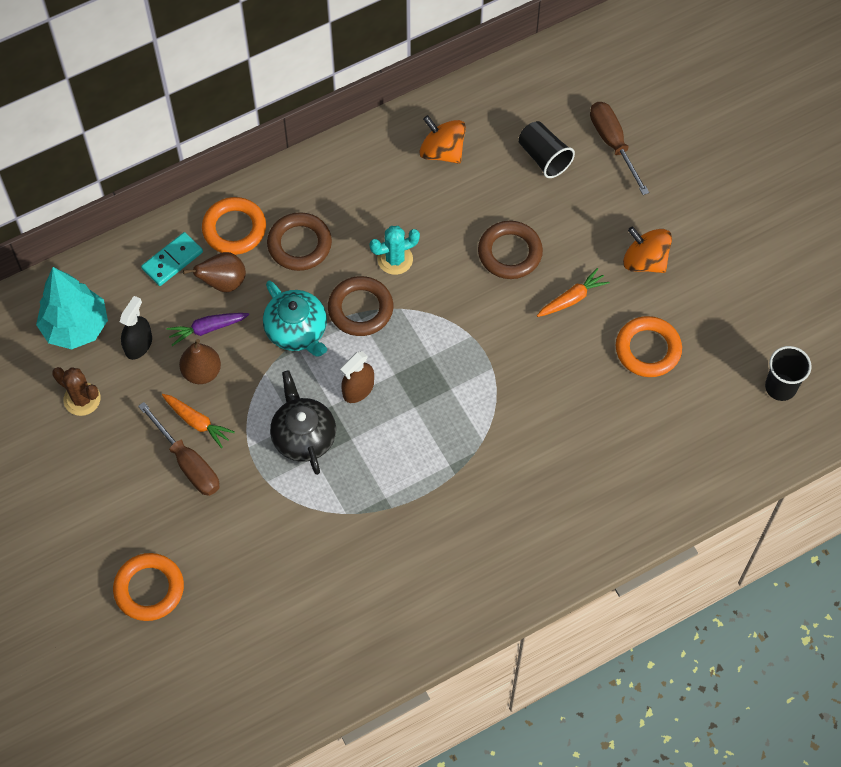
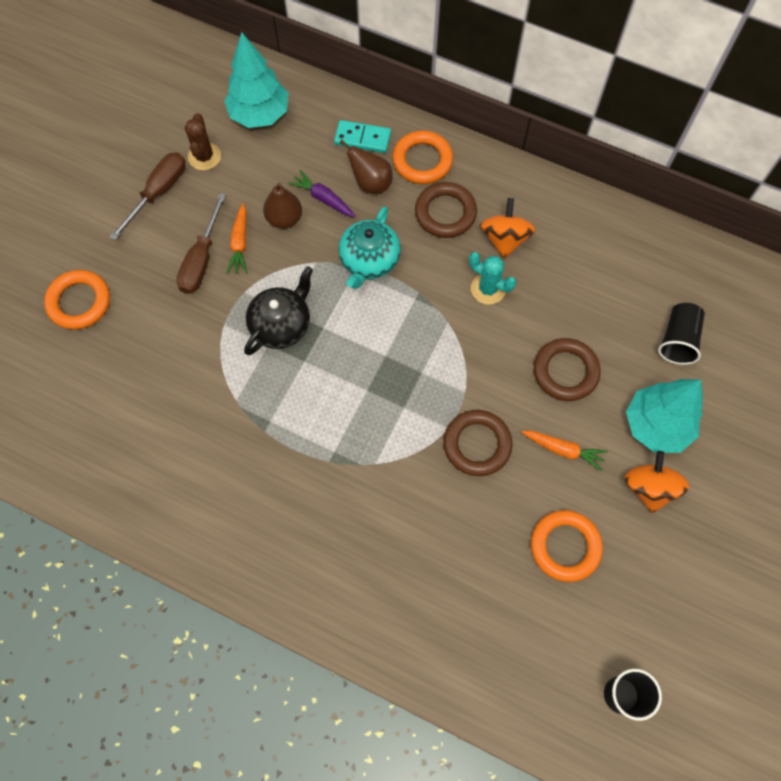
camera: 55 degrees right, 5 degrees up
(138, 344) = (276, 163): black spray bottle -> none
(358, 389) = (351, 338): brown spray bottle -> none
(360, 309) = (423, 293): brown ring -> brown ring (477, 444)
(442, 151) = (615, 259): orange spinning top -> orange spinning top (504, 239)
(600, 221) = (656, 425): none -> turquoise tree
(613, 144) = (740, 387): brown screwdriver -> brown screwdriver (158, 192)

